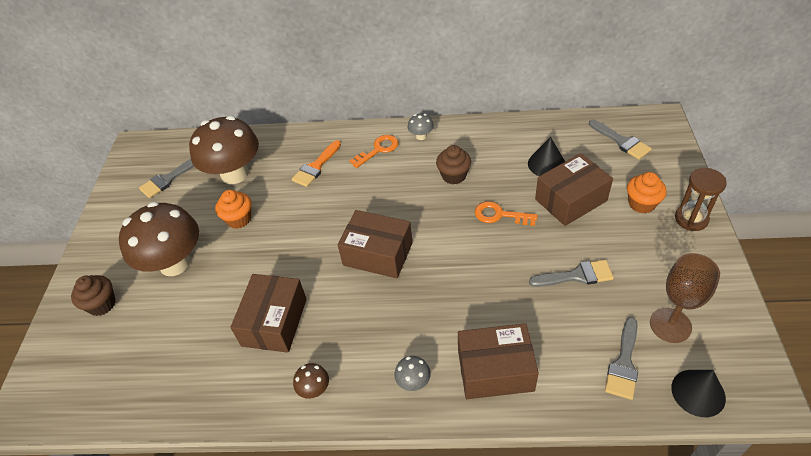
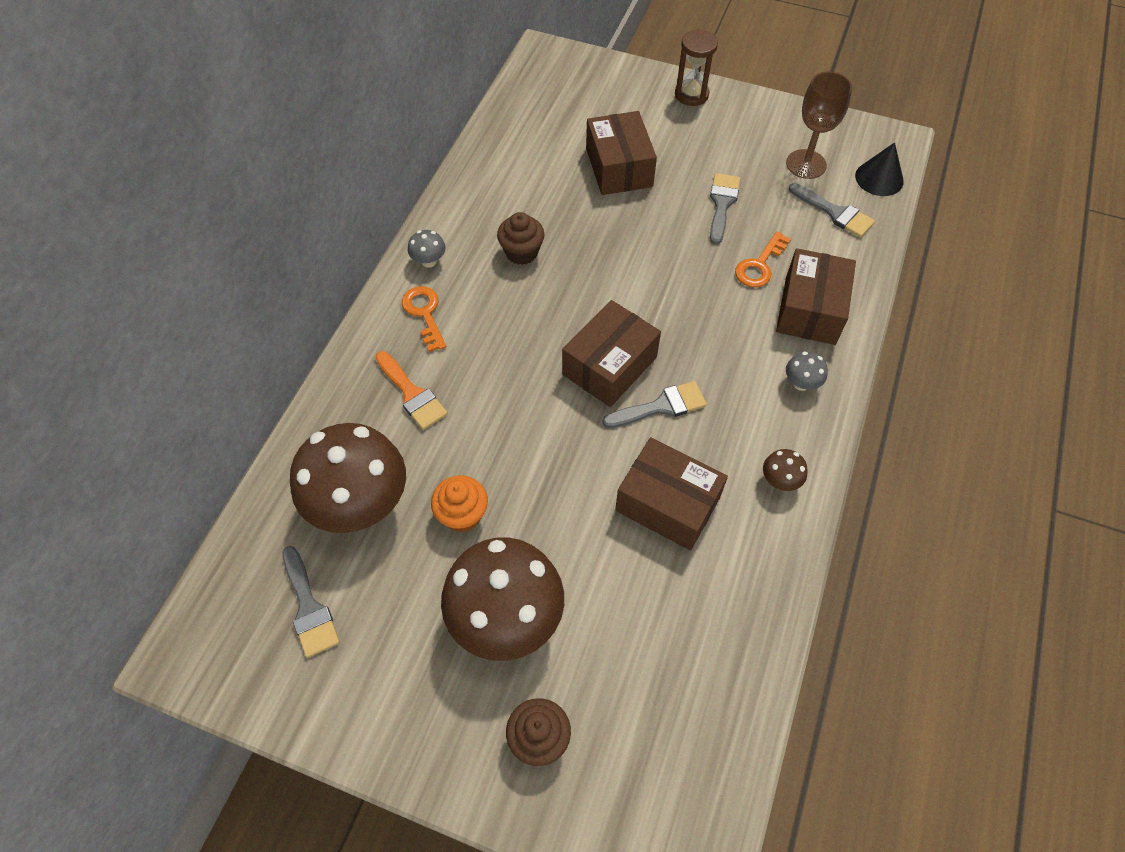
camera: 75 degrees left, 10 degrees up
(499, 215) = (608, 233): orange key -> orange key (759, 265)
(546, 164) = (553, 165): black cone -> none
(621, 141) = (557, 94): grey brush -> grey brush (661, 406)
(641, 204) = (653, 118): orange cupcake -> none

